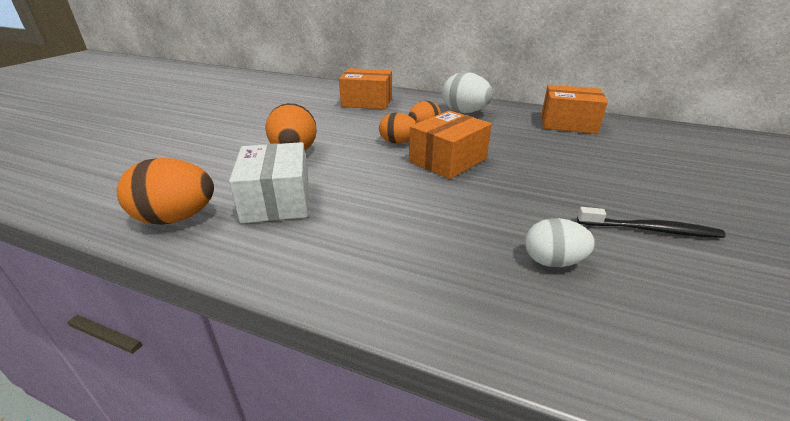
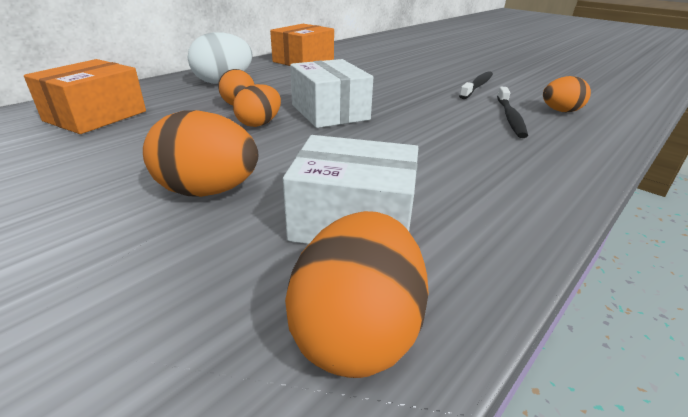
camera: 70 degrees left, 0 degrees up
(447, 160) = (329, 112): orange box -> white box
(552, 261) = (510, 117): white egg -> black toothbrush
(641, 311) = (560, 111): none -> orange egg

